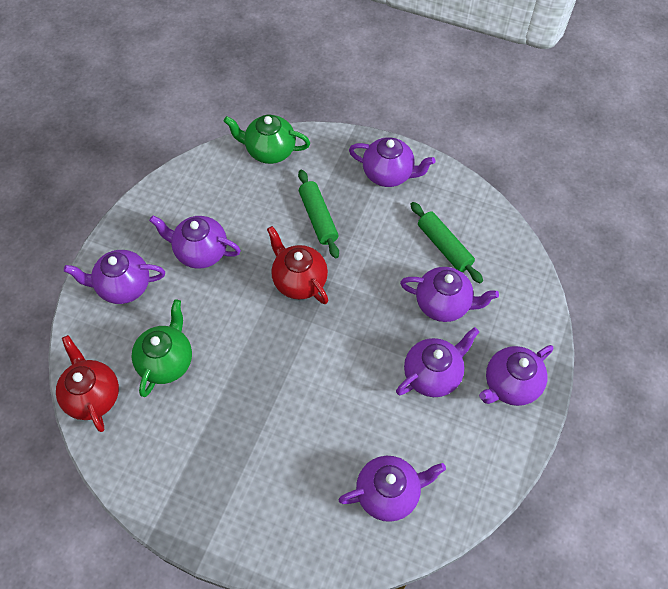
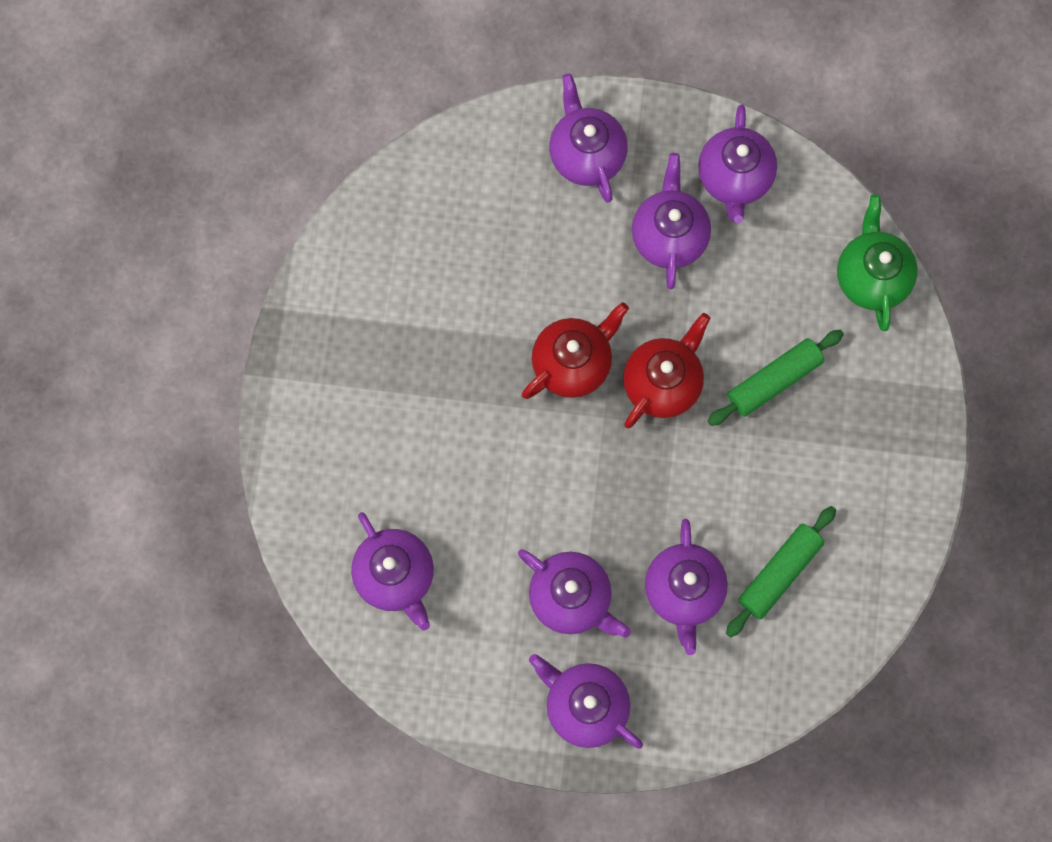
camera: 75 degrees right, 15 degrees up
(93, 396) = (425, 176): red teapot -> red teapot (573, 363)
(167, 361) = (496, 249): green teapot -> none
(389, 174) = (884, 464): purple teapot -> purple teapot (734, 179)

